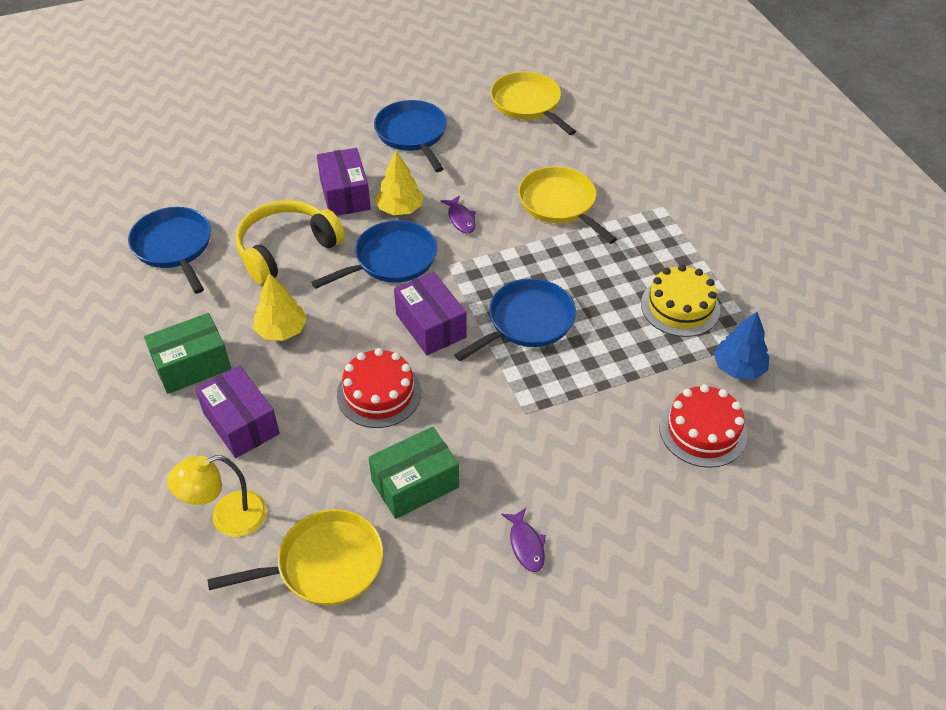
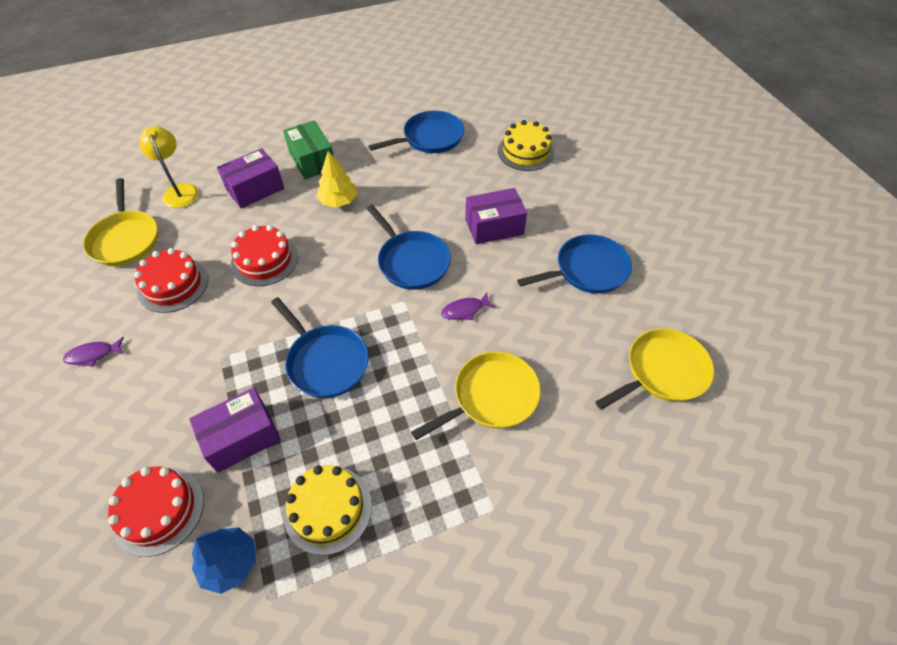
camera: 90 degrees right, 5 degrees up
(223, 164) = (525, 152): none -> yellow cake
(286, 249) = (426, 196): yellow headphones -> none
(400, 209) = (477, 264): yellow tree -> none
(415, 484) = (173, 285): green box -> red cake
(430, 326) = (330, 290): purple box -> purple box (242, 437)

